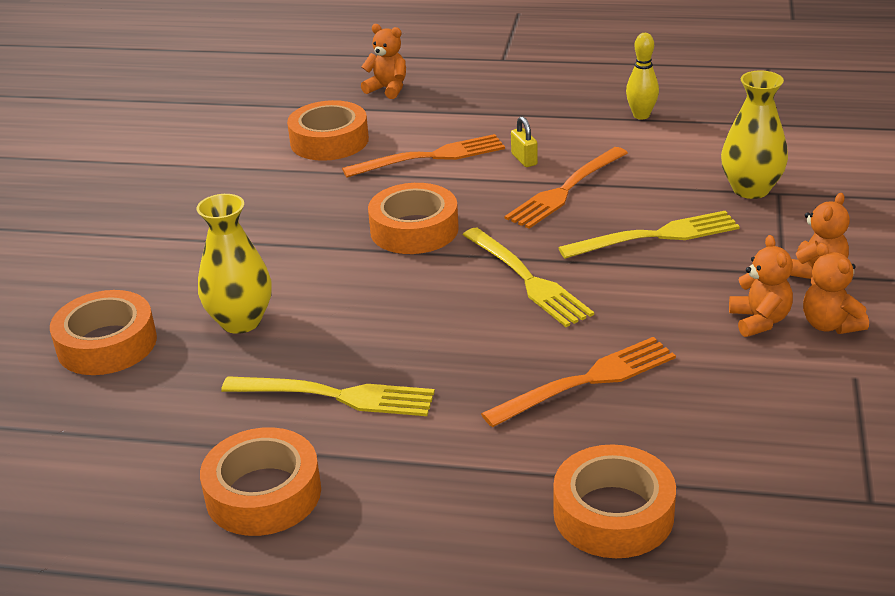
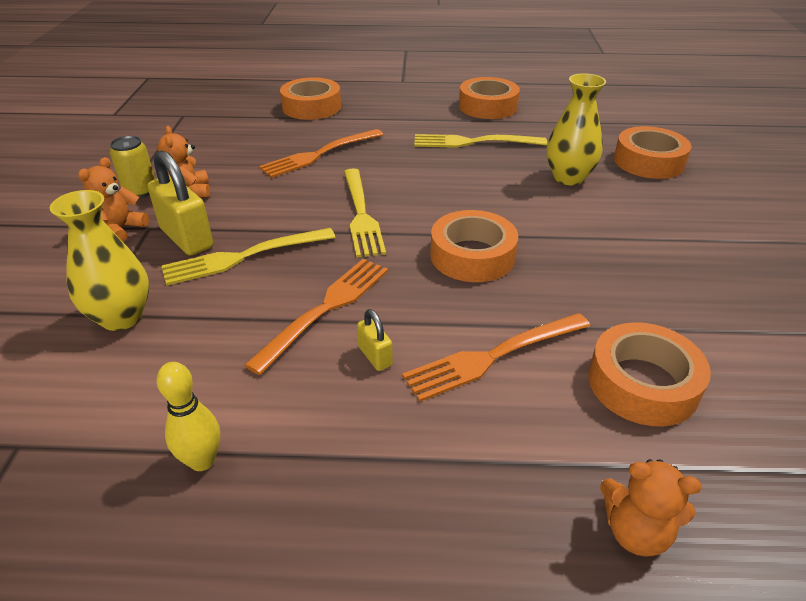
camera: 170 degrees right, 5 degrees up
(527, 279) = (361, 214): yellow fork -> yellow fork turned 150 degrees counterclockwise
(729, 258) = (186, 238): none -> yellow padlock
(830, 325) = (140, 191): orange teddy bear -> yellow can

